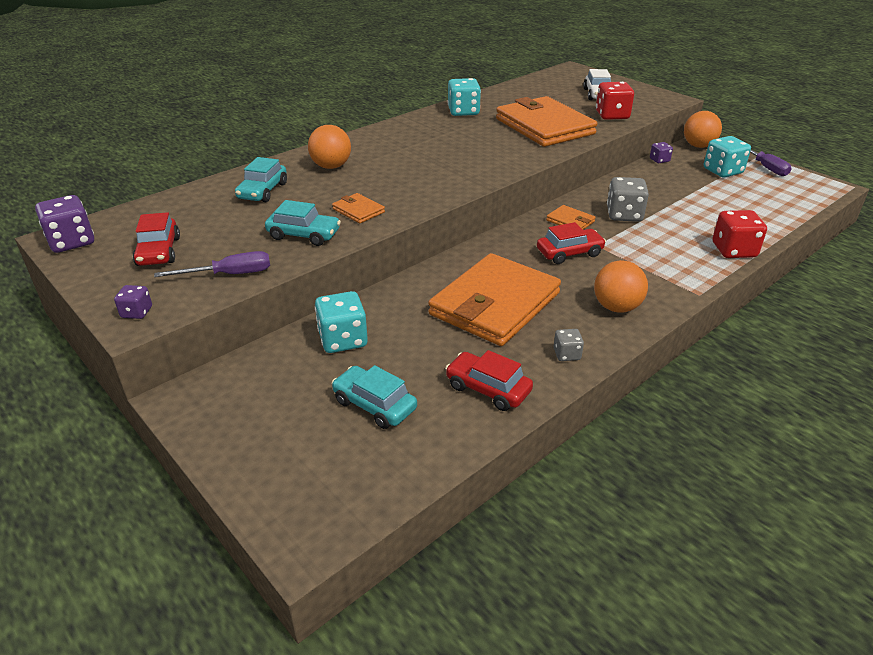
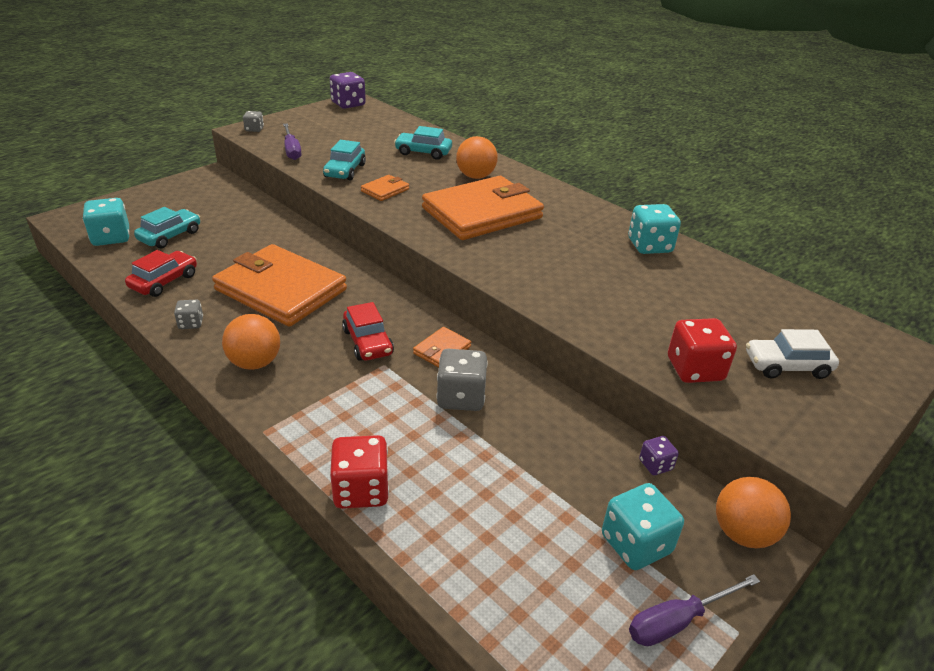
camera: 85 degrees right, 0 degrees up
(137, 312) = (254, 129): purple dice -> grey dice
(159, 251) = (329, 127): red car -> none
(343, 340) = (251, 222): turquoise dice -> turquoise dice (111, 237)
(544, 126) = (622, 302): orange wallet -> orange wallet (482, 213)

